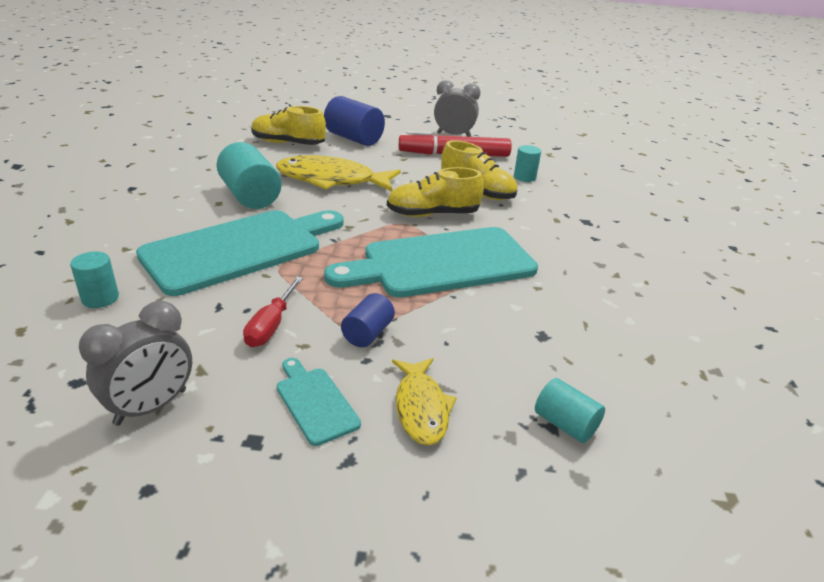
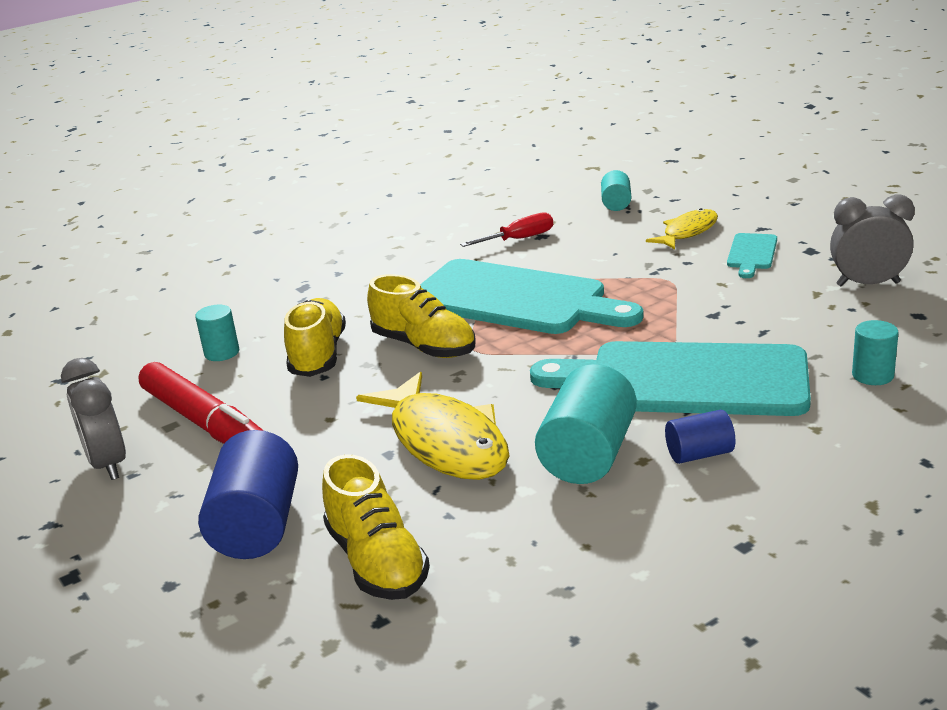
camera: 125 degrees left, 5 degrees down
(271, 325) = (732, 303): red screwdriver -> red screwdriver (518, 239)
(368, 333) = (663, 274): blue cylinder -> blue cylinder (699, 454)

